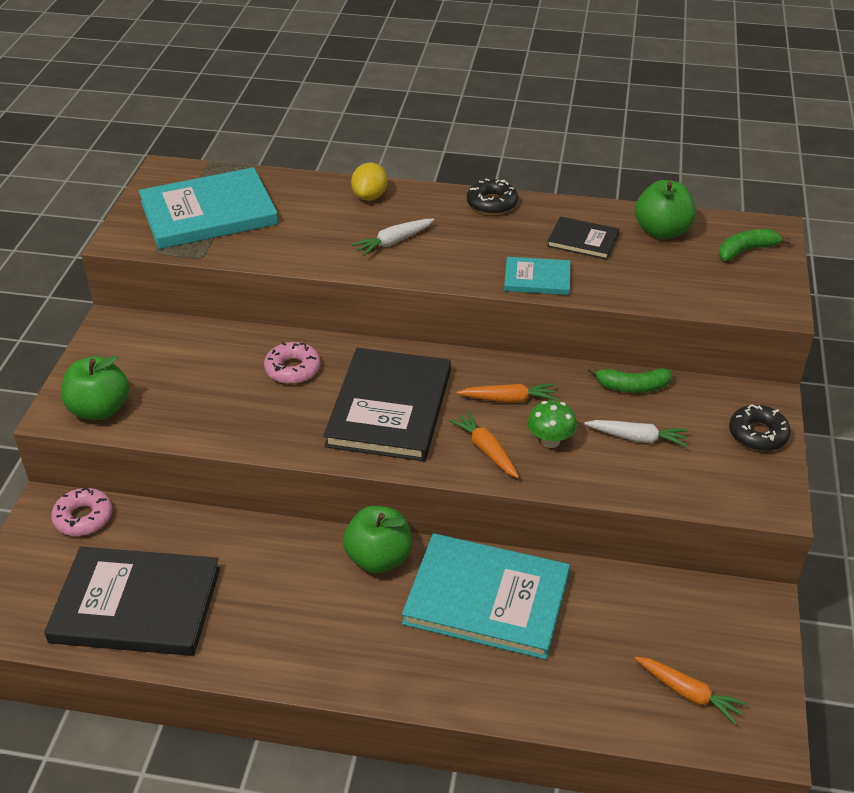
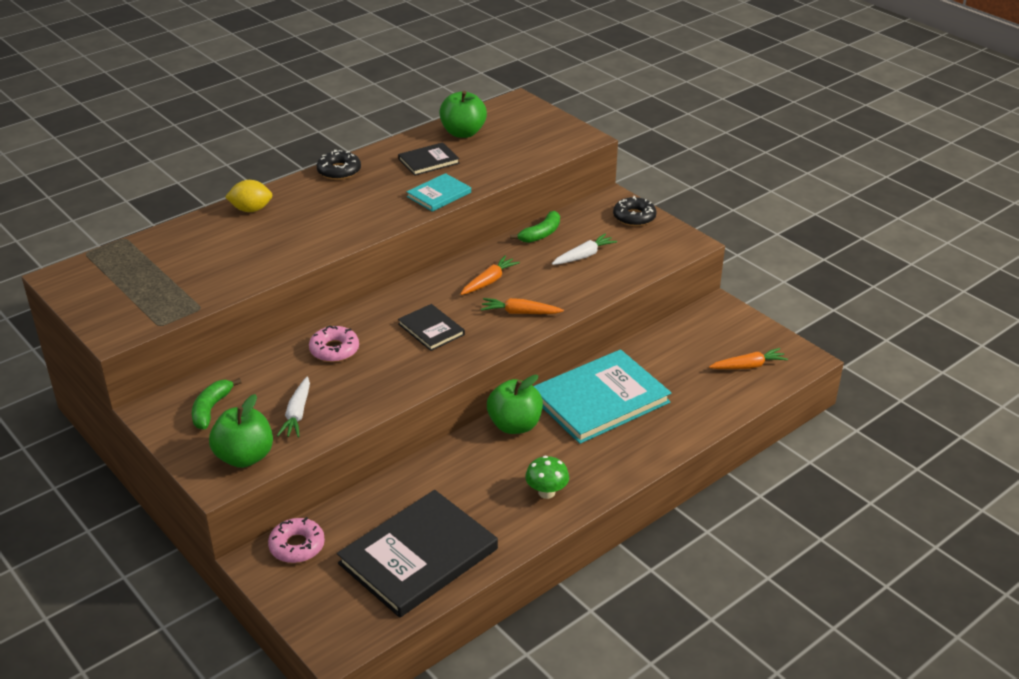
camera: 50 degrees left, 5 degrees down
(209, 213) = (152, 281): turquoise book -> none
(370, 196) = (251, 209): yellow lemon -> yellow lemon turned 60 degrees counterclockwise
(389, 408) = (431, 329): black book -> black book, size x0.50
(394, 242) = (317, 225): white carrot -> white carrot (297, 414)
(550, 441) = (544, 286): green mushroom -> green mushroom (546, 492)
(746, 250) = (522, 119): green banana -> green banana (211, 409)

